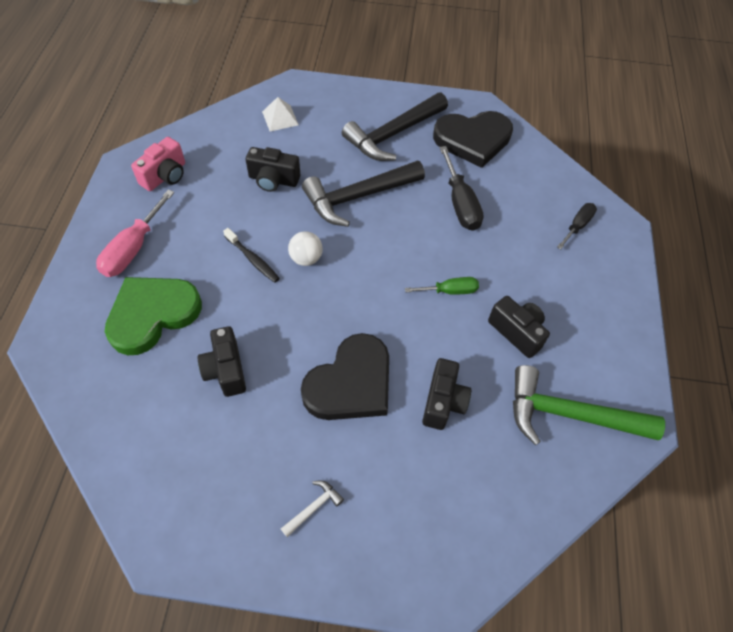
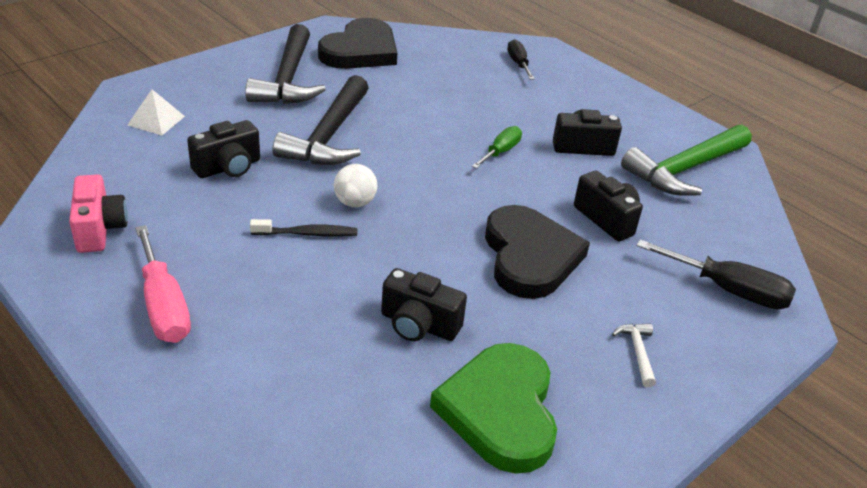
camera: 50 degrees left, 20 degrees down
(152, 314) = (277, 339): green heart -> green heart (500, 410)
(460, 203) = (418, 95): black screwdriver -> black screwdriver (728, 290)

